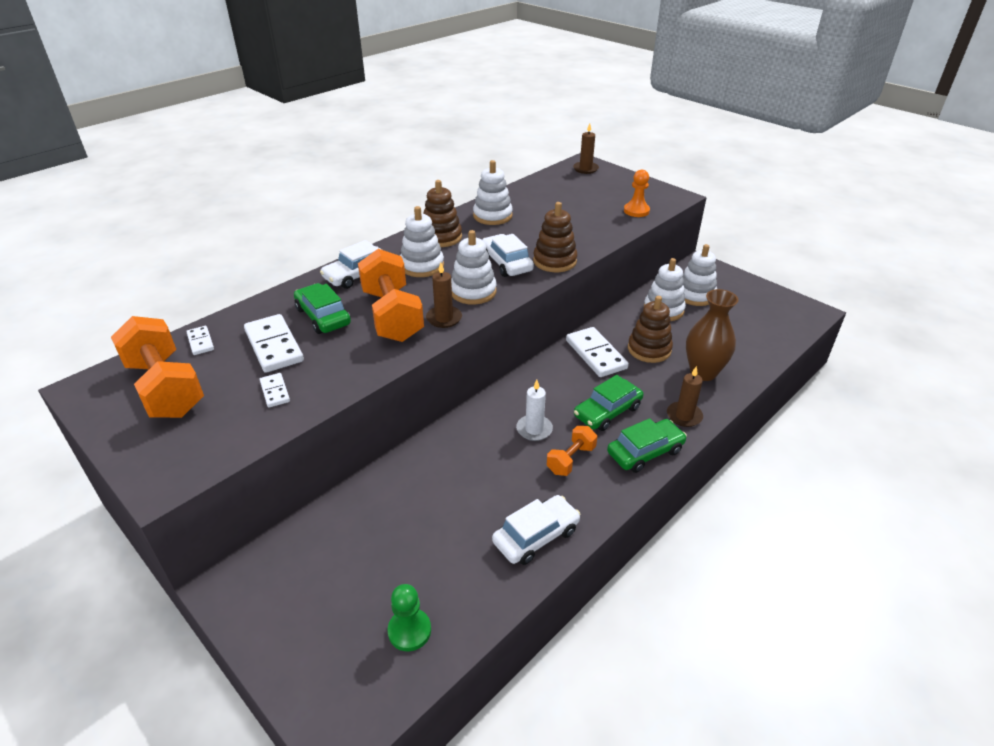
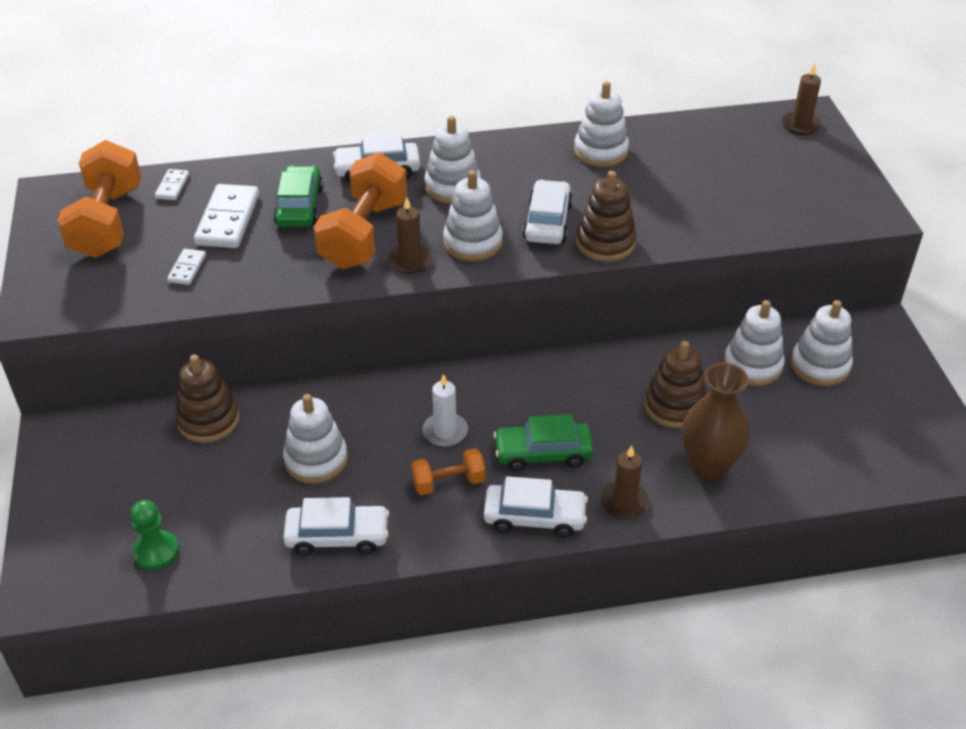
camera: 35 degrees right, 5 degrees up
(441, 237) = (511, 158): brown stacking toy -> brown stacking toy (208, 420)
(466, 493) = (316, 460): none -> white stacking toy
(596, 354) = (603, 382): white domino -> none
(636, 211) = (793, 215): orange pawn -> none
(645, 452) = (534, 517): green car -> white car

